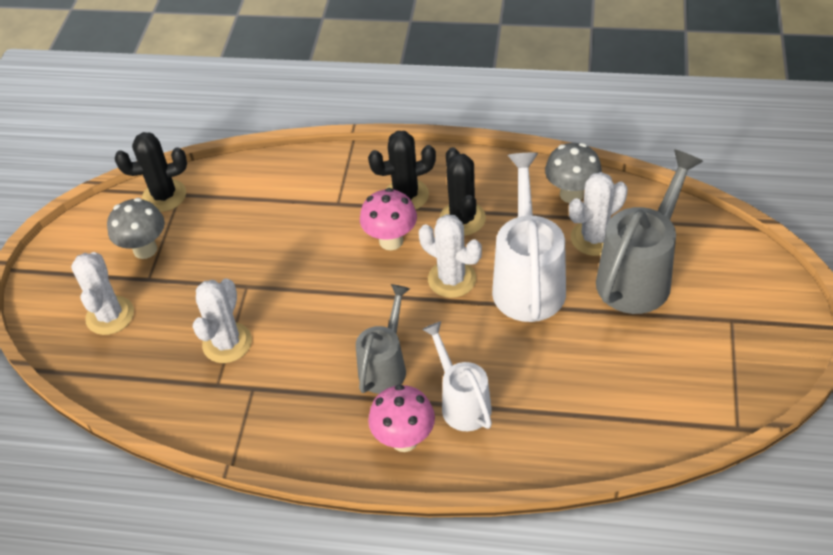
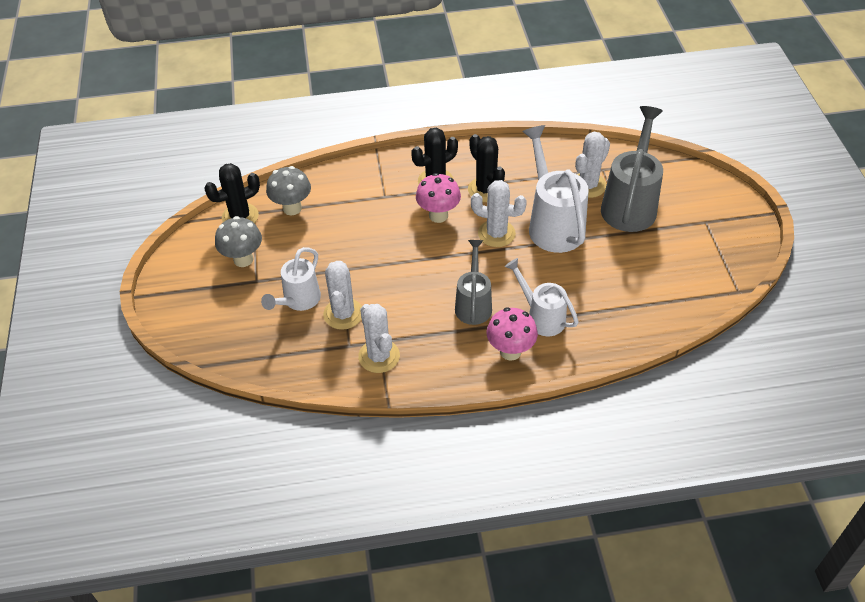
camera: 20 degrees left, 0 degrees up
(110, 315) = (237, 314): white cactus -> white cactus (379, 356)
(184, 314) = (298, 301): none -> white watering can
(571, 194) = (558, 158): grey mushroom -> grey mushroom (292, 208)

